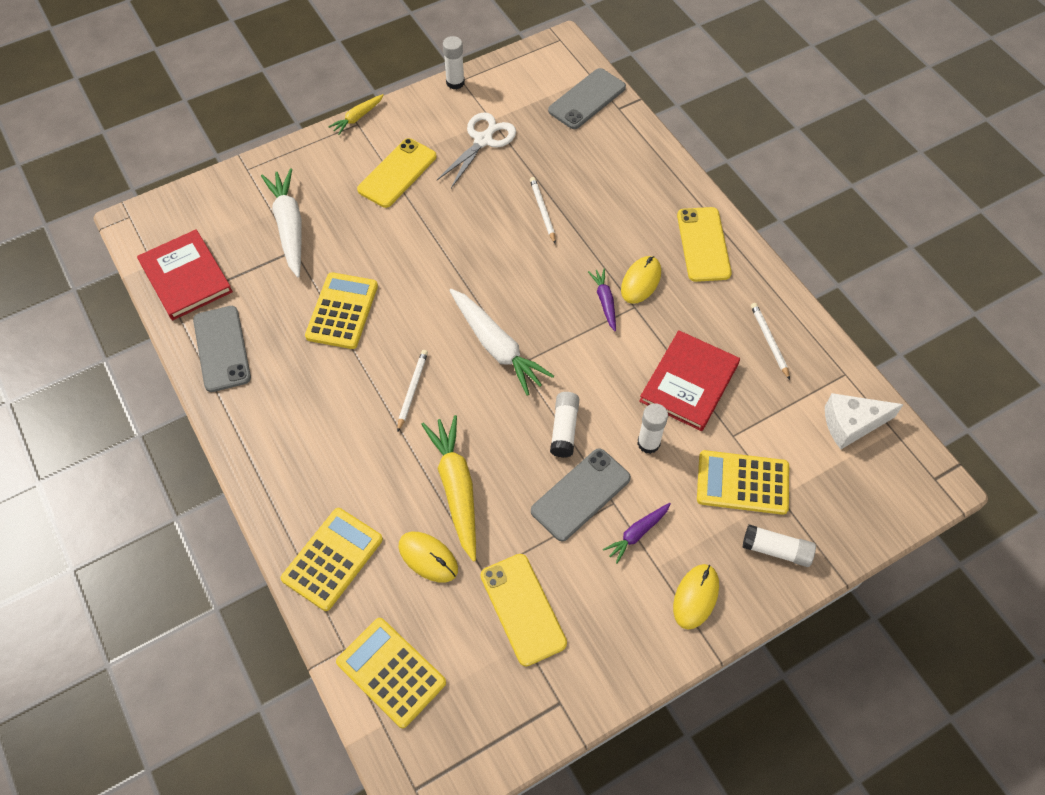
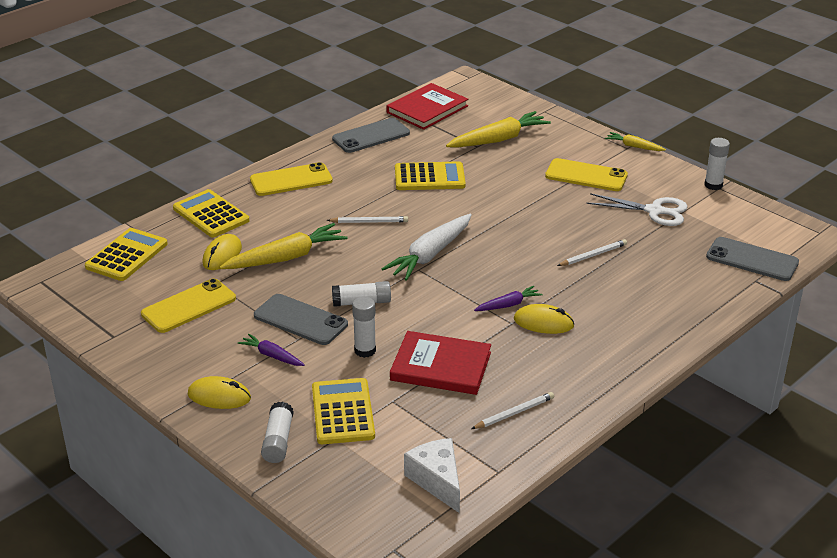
camera: 75 degrees right, 25 degrees down
(289, 227) = (498, 139): white carrot -> yellow carrot
(332, 559) = (211, 215): yellow calculator -> yellow calculator turned 150 degrees counterclockwise
(703, 244) = (612, 356): yellow phone -> yellow phone (291, 180)

